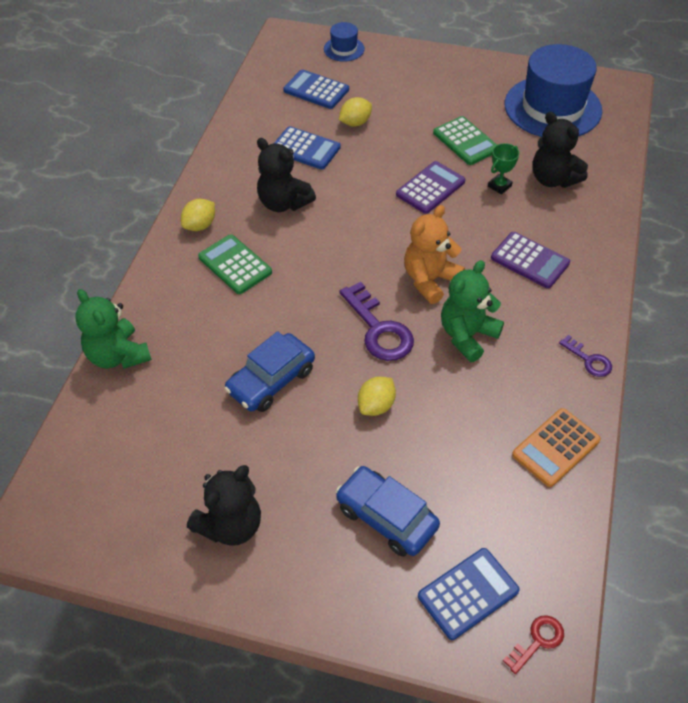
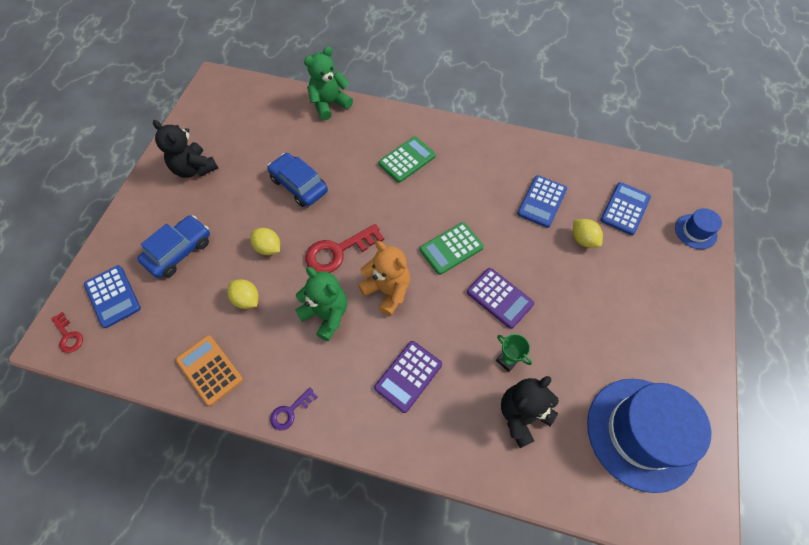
camera: 90 degrees right, 10 degrees up
(200, 225) = (447, 137): yellow lemon -> yellow lemon (247, 299)
(283, 203) = (474, 188): black teddy bear -> none
(379, 329) = (338, 251): purple key -> red key
(465, 141) = (570, 334): green calculator -> green calculator (451, 248)

